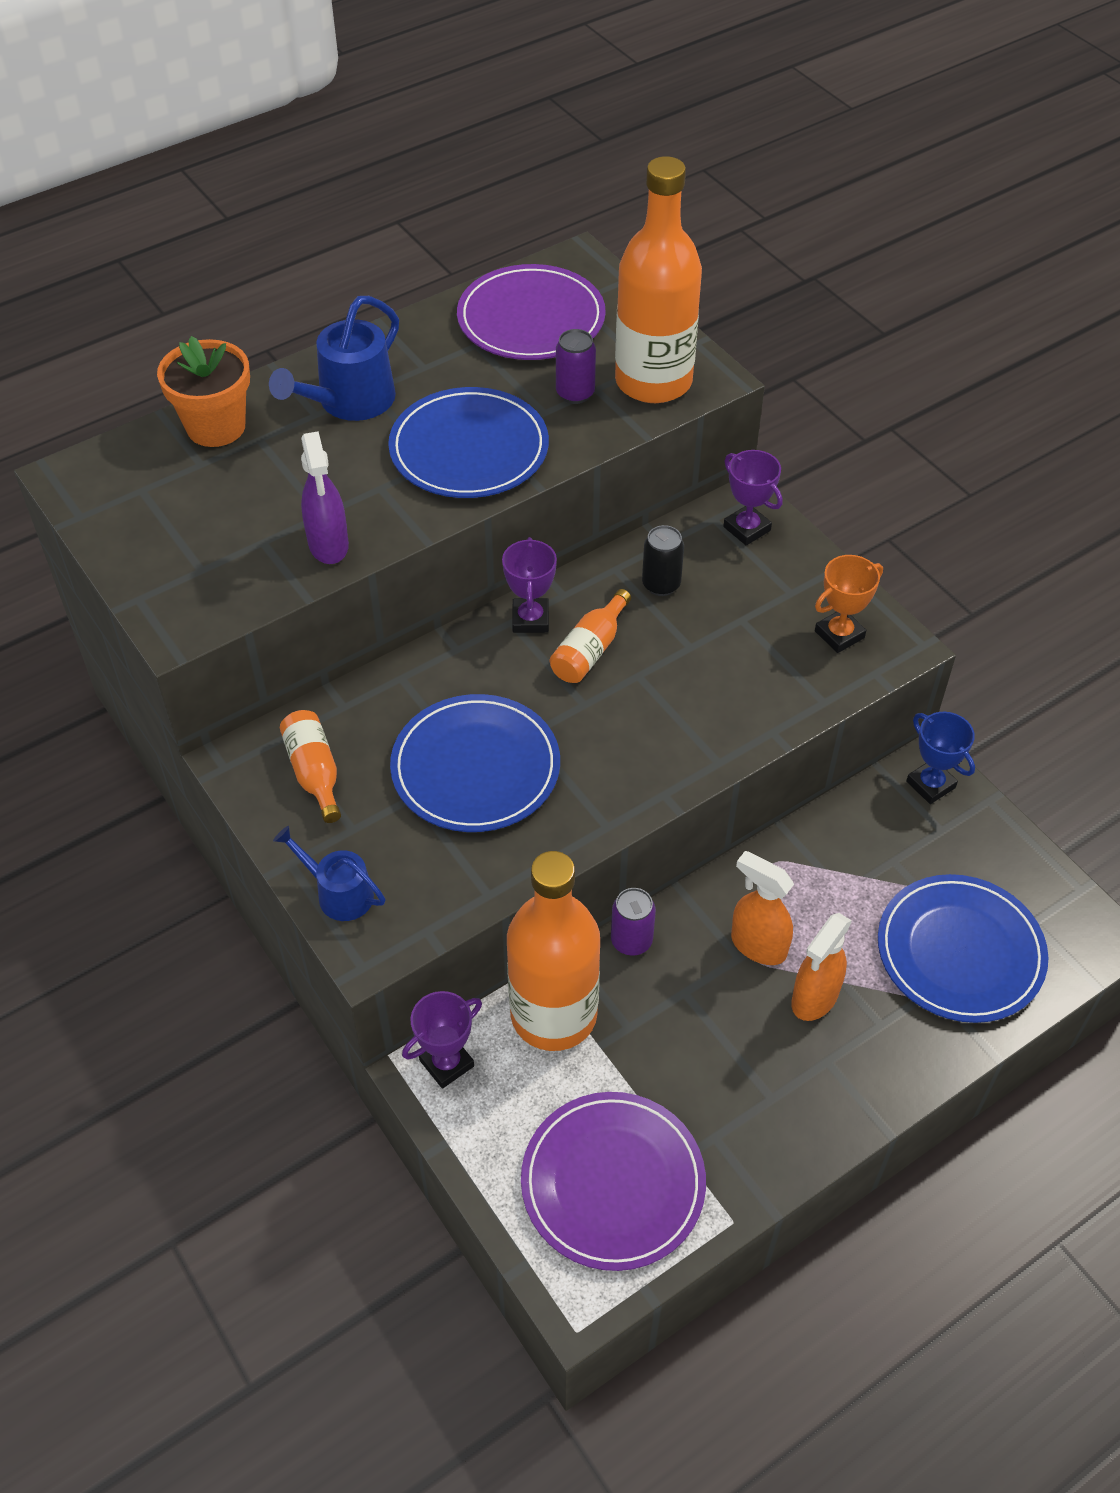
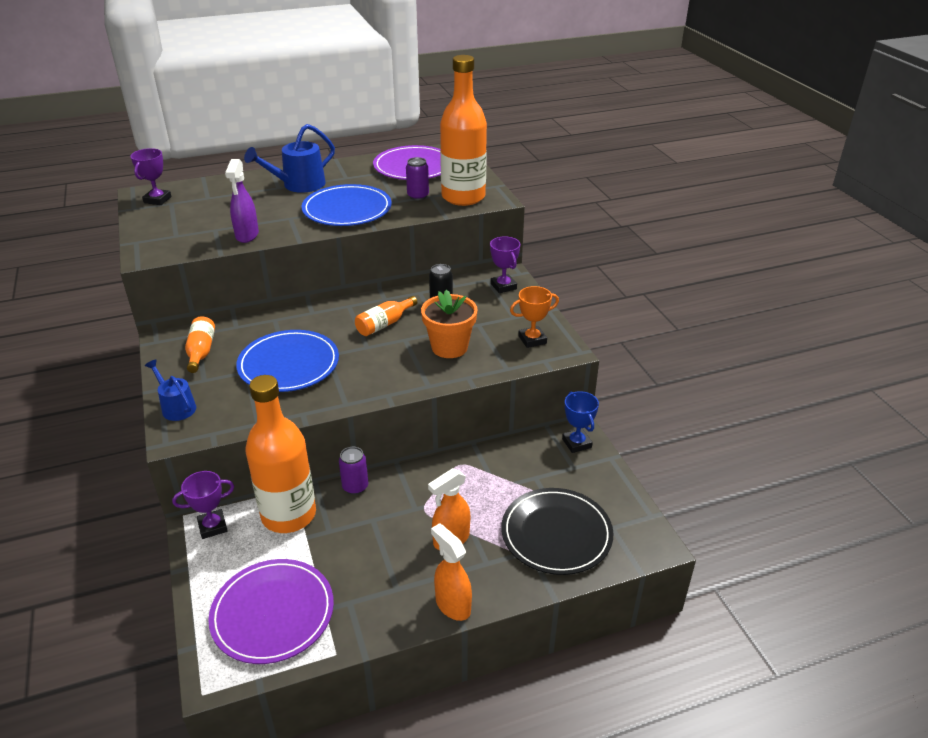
camera: 15 degrees right, 15 degrees down
(216, 427) = (225, 185): orange flower pot -> orange flower pot (449, 347)
(530, 619) = (360, 306): purple trophy -> purple trophy (157, 200)
(757, 945) = (430, 504): orange spray bottle -> orange spray bottle (452, 605)
(960, 952) = (556, 534): blue plate -> black plate

